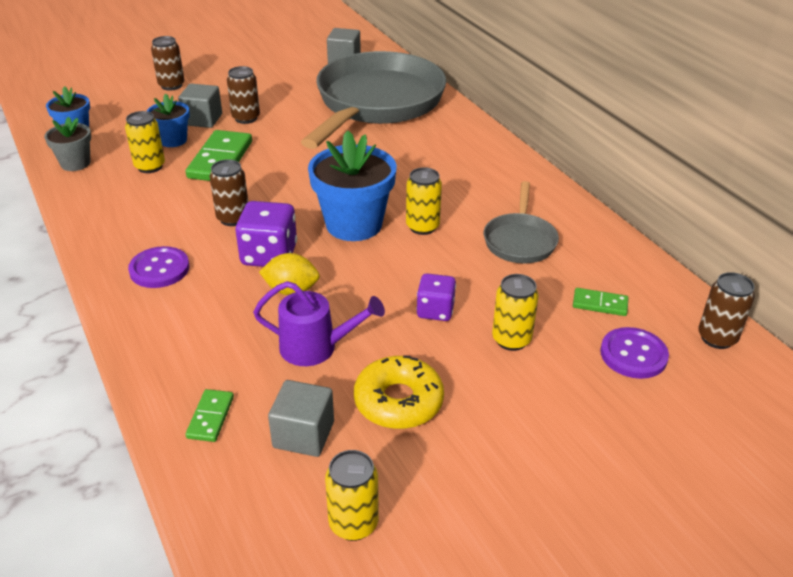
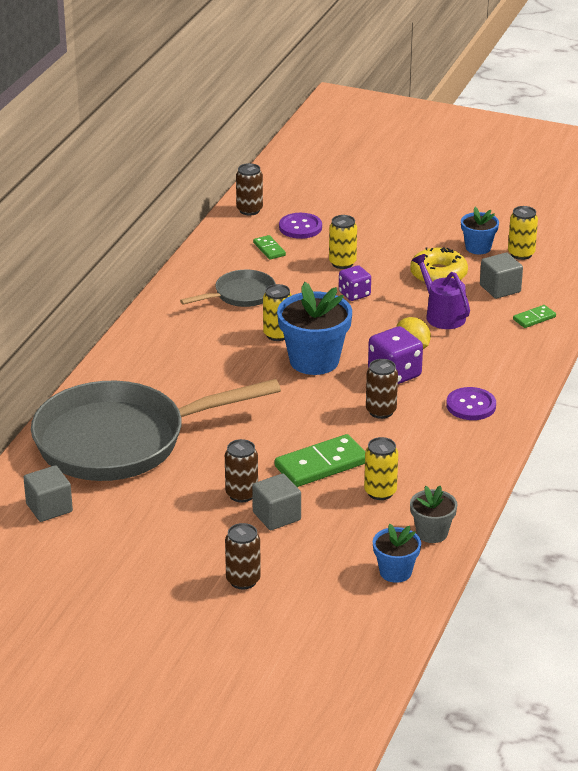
camera: 130 degrees left, 5 degrees down
(173, 140) = (329, 508): blue flower pot -> blue flower pot (478, 248)

